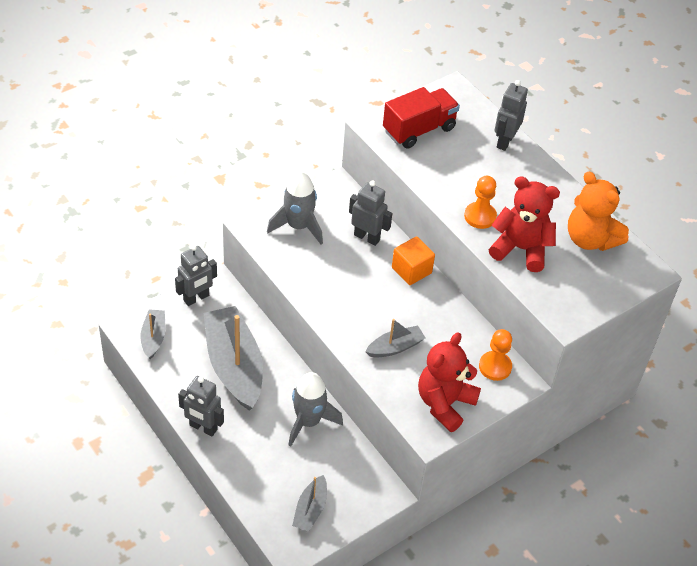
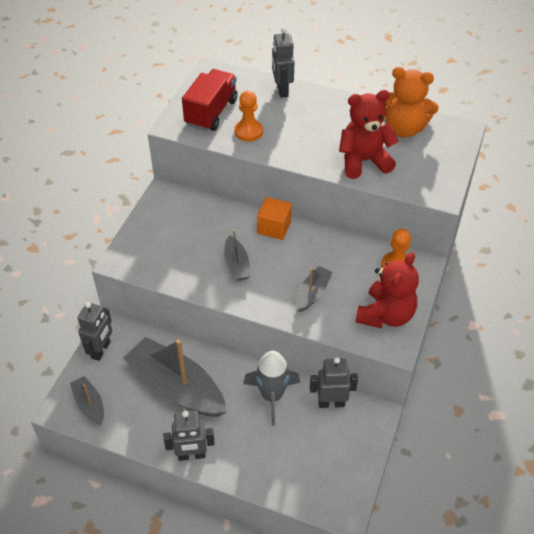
camera: 30 degrees left, 0 degrees up
(298, 226) = (158, 241): grey rocket -> none
(310, 509) = (331, 467): grey boat -> grey boat (237, 264)
(367, 237) = (219, 221): grey robot -> grey robot (331, 403)
(444, 403) = (385, 315): red teddy bear -> red teddy bear turned 150 degrees counterclockwise
(480, 216) = (313, 153): orange pawn -> orange pawn (248, 131)

